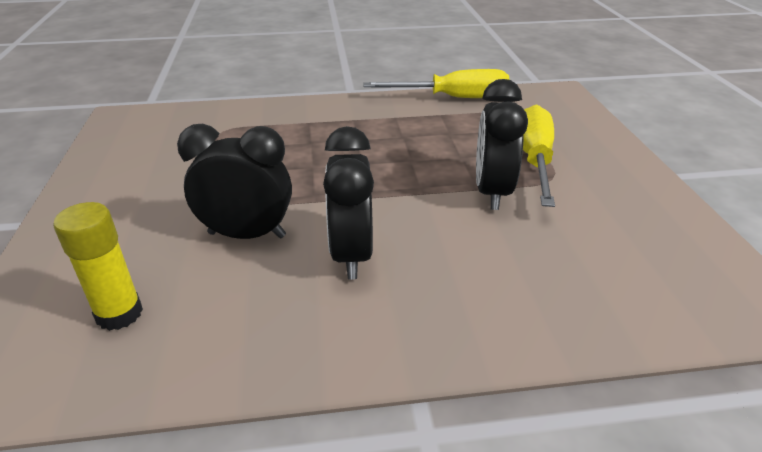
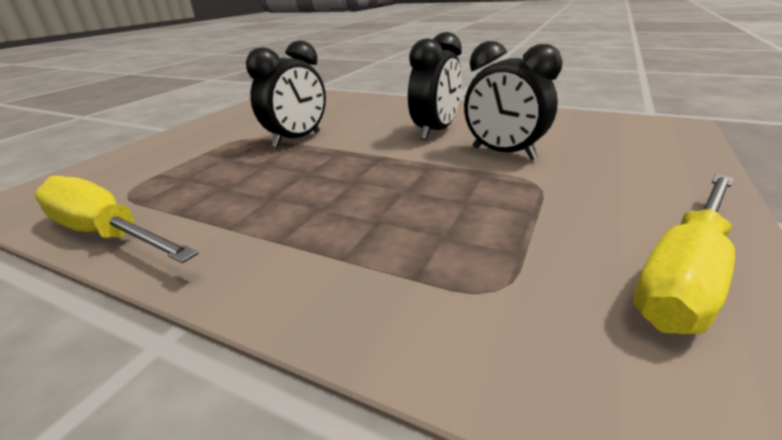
camera: 145 degrees left, 5 degrees down
(119, 314) = (602, 135): yellow glue stick -> none
(534, 159) = (222, 150): yellow screwdriver -> yellow screwdriver (684, 274)

